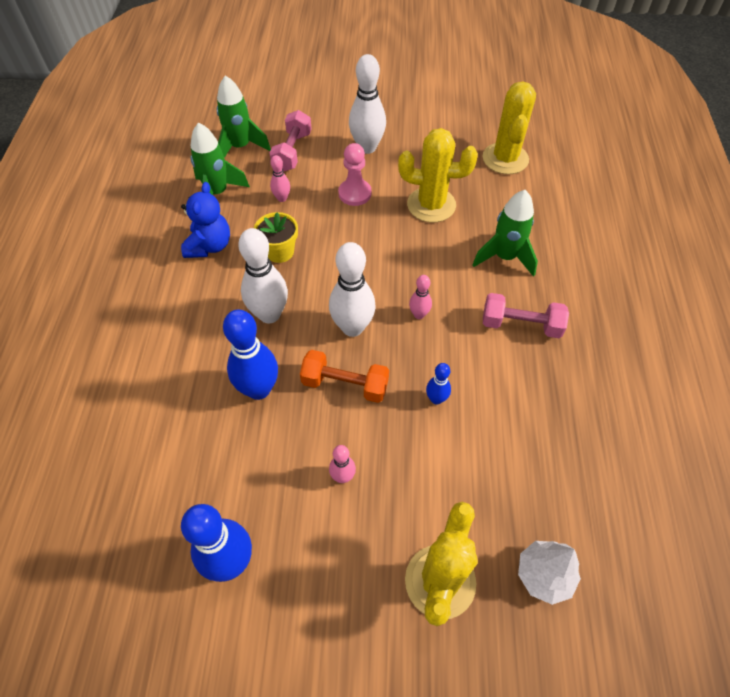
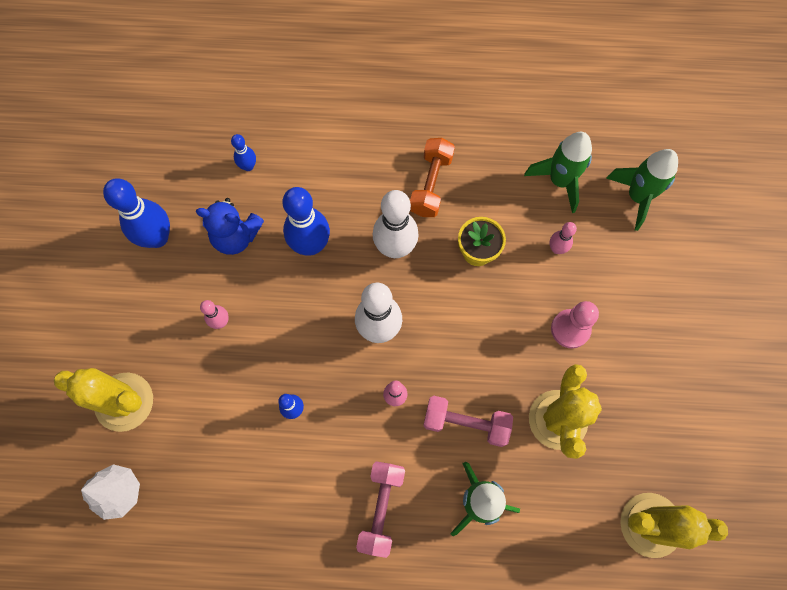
camera: 90 degrees right, 15 degrees up
(151, 458) = (248, 166): none -> blue bowling pin
(209, 246) = (482, 182): blue teddy bear -> blue teddy bear (236, 237)
(292, 152) = (636, 255): pink dumbbell -> pink dumbbell (466, 423)
(345, 384) = (313, 322): orange dumbbell -> orange dumbbell (431, 184)
(367, 147) = (653, 343): white bowling pin -> none

